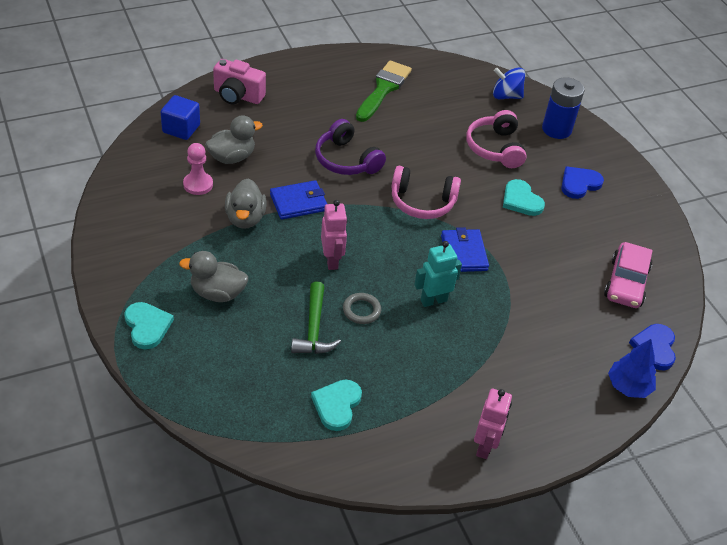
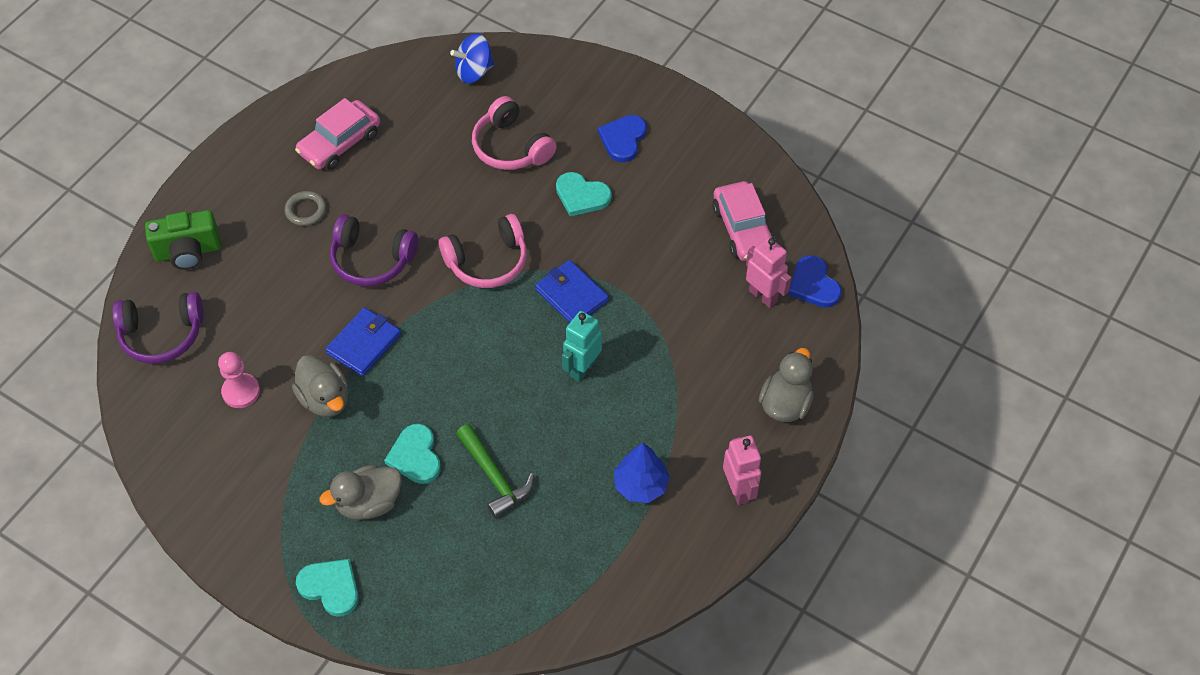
camera: 30 degrees left, 10 degrees up
(181, 129) = (162, 334): blue cube -> purple headphones
(232, 157) = (248, 334): grey duck -> grey duck (785, 404)
(237, 96) = (188, 252): pink camera -> green camera
(332, 260) = (451, 389): pink robot -> pink robot (763, 296)
(337, 405) = (579, 542): turquoise heart -> turquoise heart (415, 456)
(361, 310) = (524, 426): grey ring -> grey ring (306, 210)
(383, 89) = (340, 143): green brush -> pink car
(556, 129) = (555, 84): blue battery -> none
(628, 386) = (818, 342): blue tree -> blue tree (641, 485)

